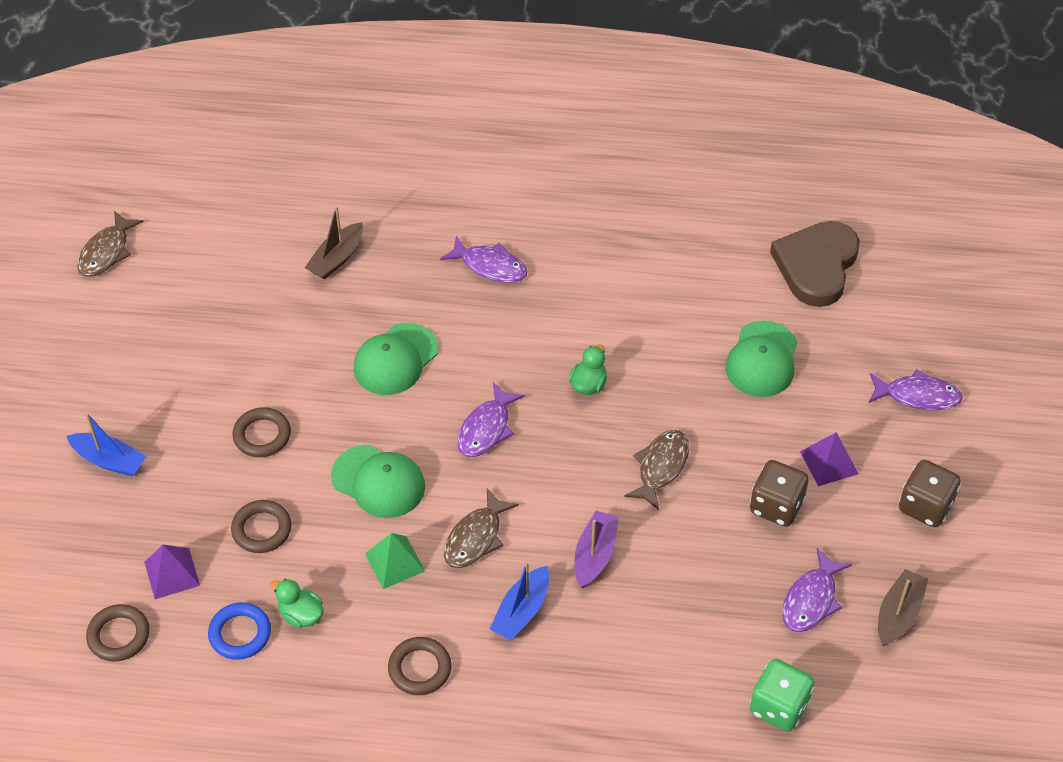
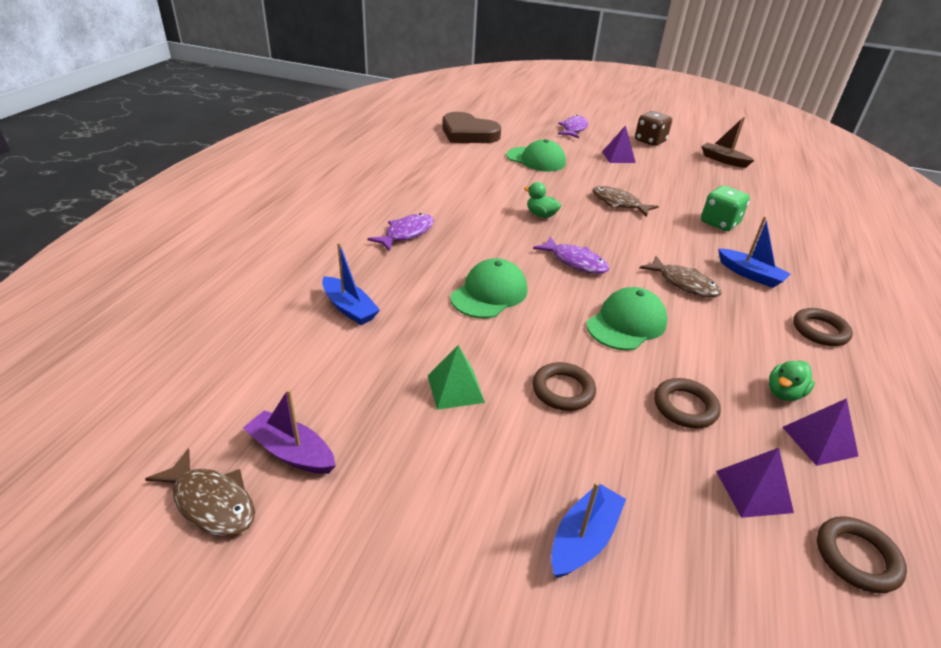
camera: 80 degrees left, 15 degrees down
(240, 633) = (819, 441): blue ring -> purple pyramid
(337, 258) = (349, 308): brown boat -> blue boat
(395, 359) = (489, 293): green cap -> green cap turned 105 degrees counterclockwise
(395, 562) = (714, 327): green pyramid -> green pyramid (455, 388)
(594, 555) = (694, 238): purple boat -> purple boat (291, 452)
(776, 506) = (650, 176): brown dice -> none
(779, 707) = (798, 201): green dice -> green dice (719, 223)
(811, 599) = (718, 179): purple fish -> none

